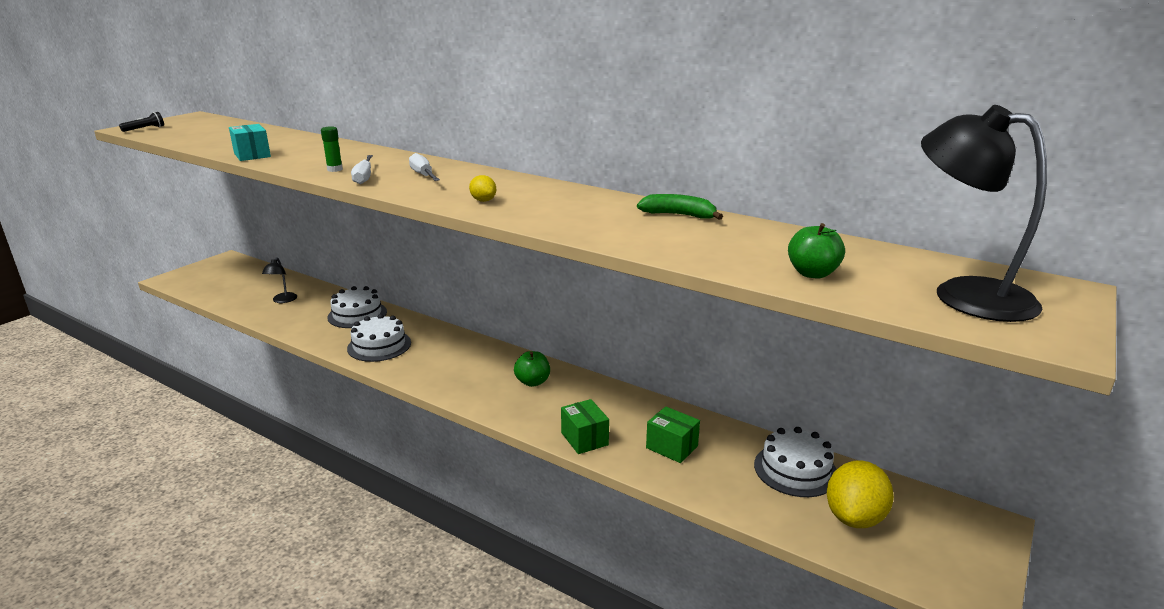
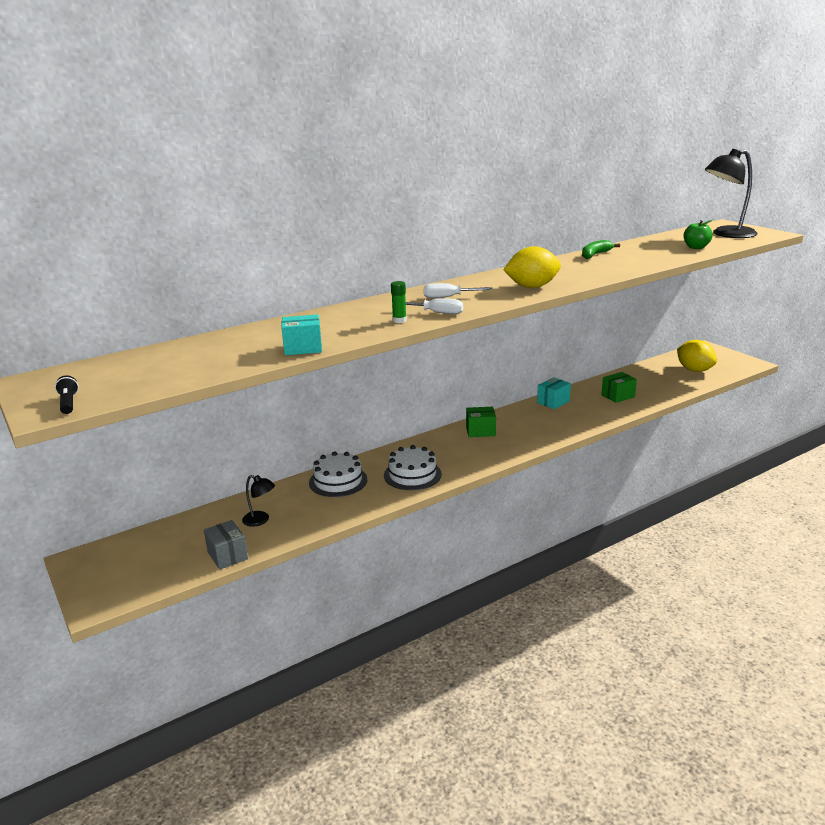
camera: 65 degrees left, 0 degrees up
(228, 302) = (227, 555): none -> grey box
(483, 200) = (532, 287): yellow lemon -> yellow lemon, size x2.11
(532, 382) = (517, 422): green apple -> none
(584, 439) = (598, 417): green box -> green box (480, 431)
(611, 397) = (553, 402): none -> turquoise box
(795, 470) = (651, 372): white cake -> none

